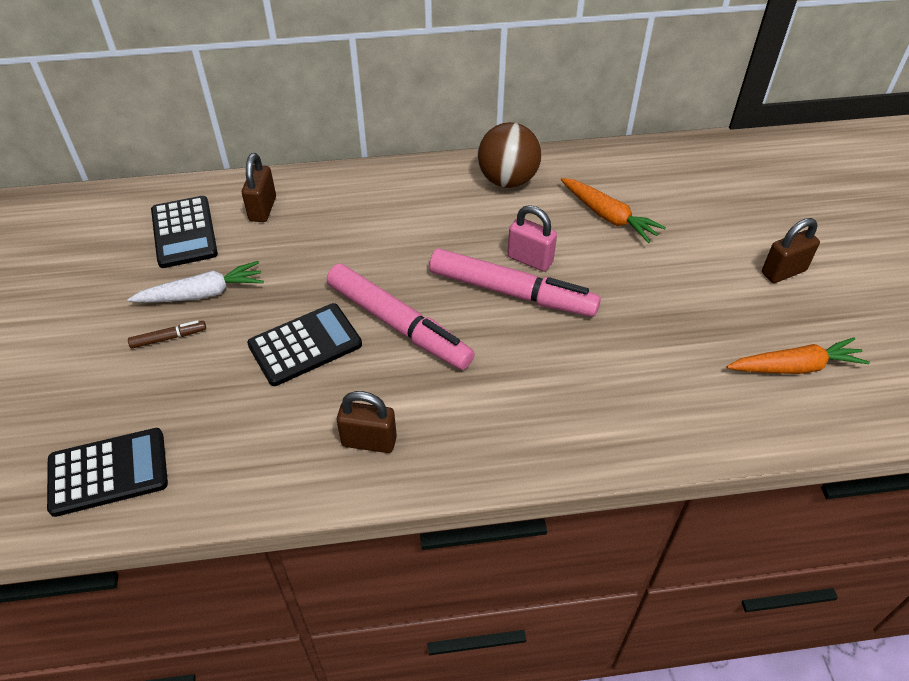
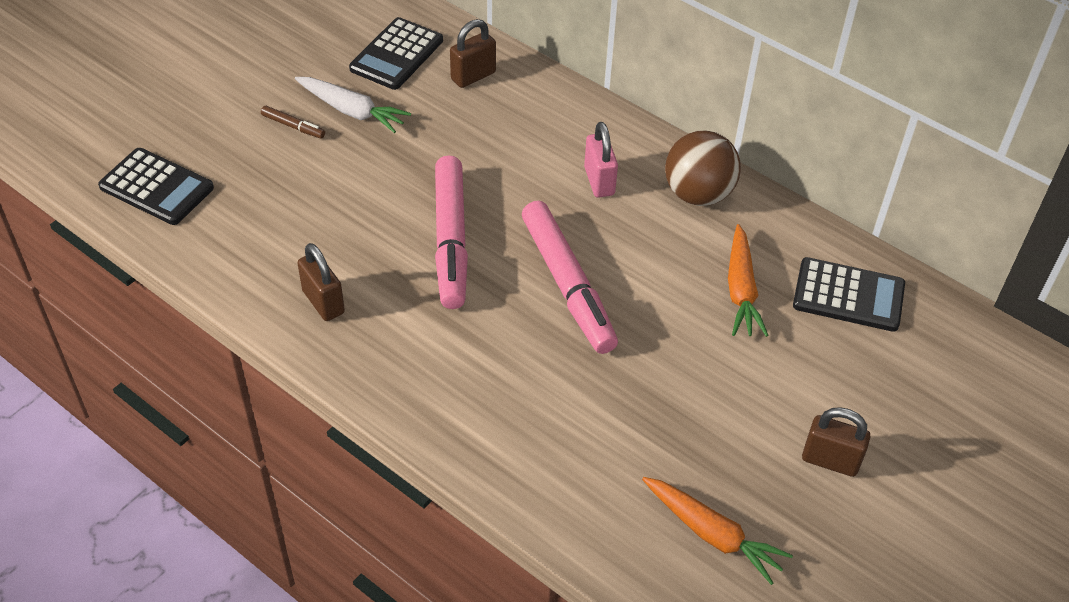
camera: 45 degrees right, 0 degrees up
(305, 345) = (370, 202): black calculator -> black calculator (848, 295)
(530, 259) = (620, 272): pink padlock -> pink padlock (599, 181)

